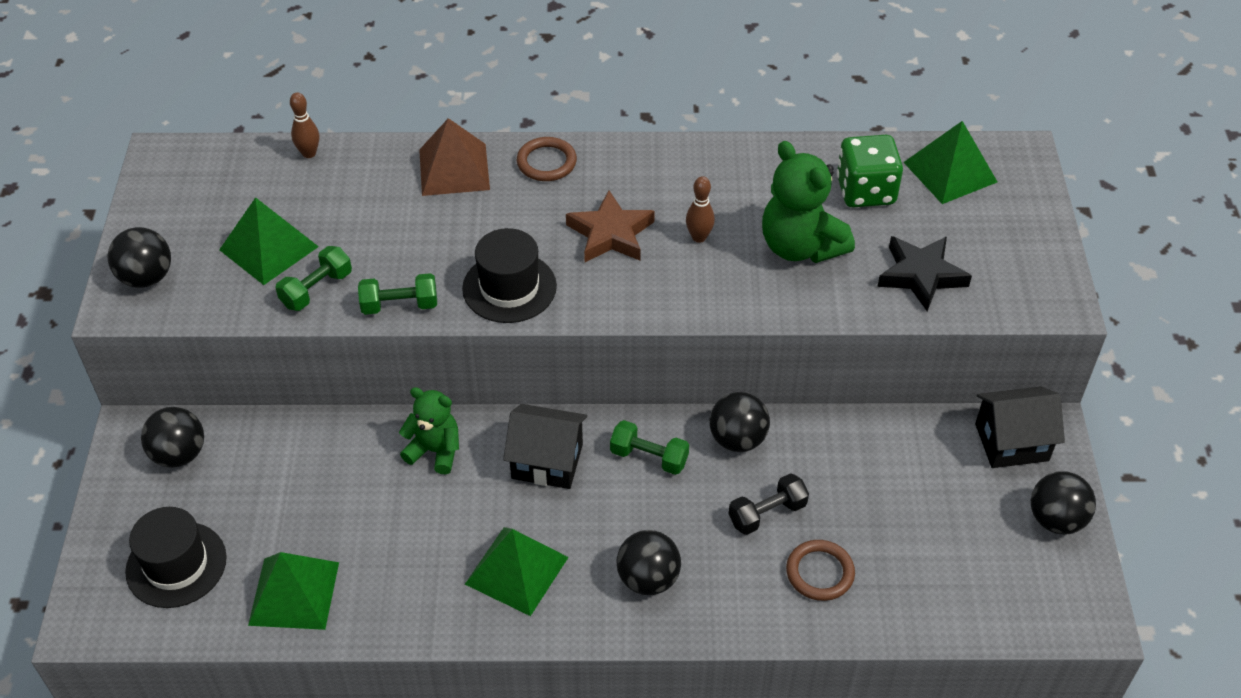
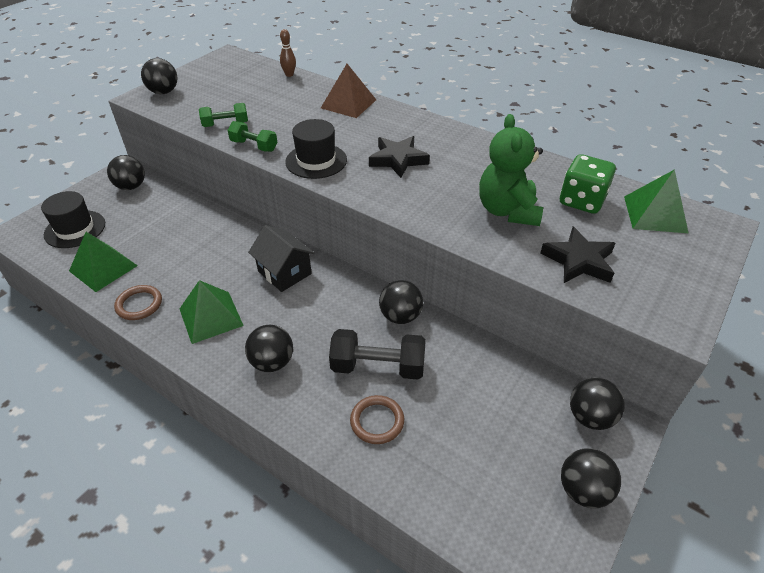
camera: 35 degrees right, 5 degrees down
(269, 248) = (226, 101): green pyramid -> none
(435, 451) = (237, 240): green teddy bear -> none
(546, 162) = (399, 118): brown ring -> brown ring (139, 304)
(611, 234) = (398, 160): brown star -> black star
(649, 457) = (340, 299): green dumbbell -> none
(699, 237) = (447, 181): brown bowling pin -> none
(767, 513) = (378, 367): black dumbbell -> black dumbbell, size x1.57
(1011, 442) = (590, 417): black house -> black ball

